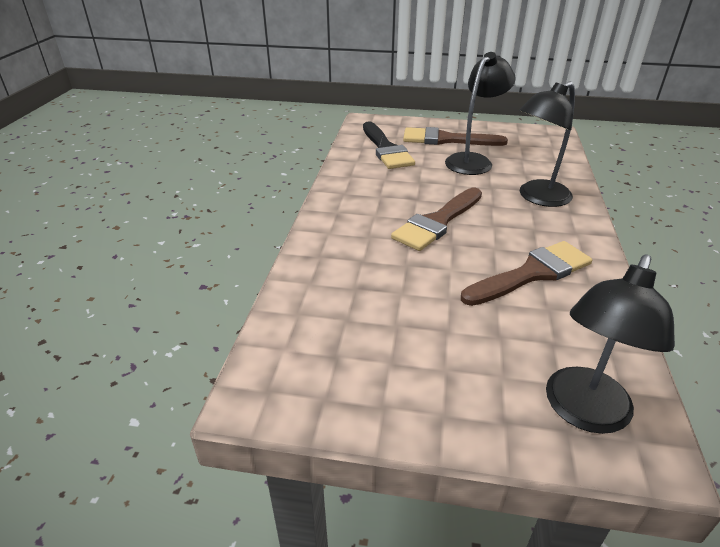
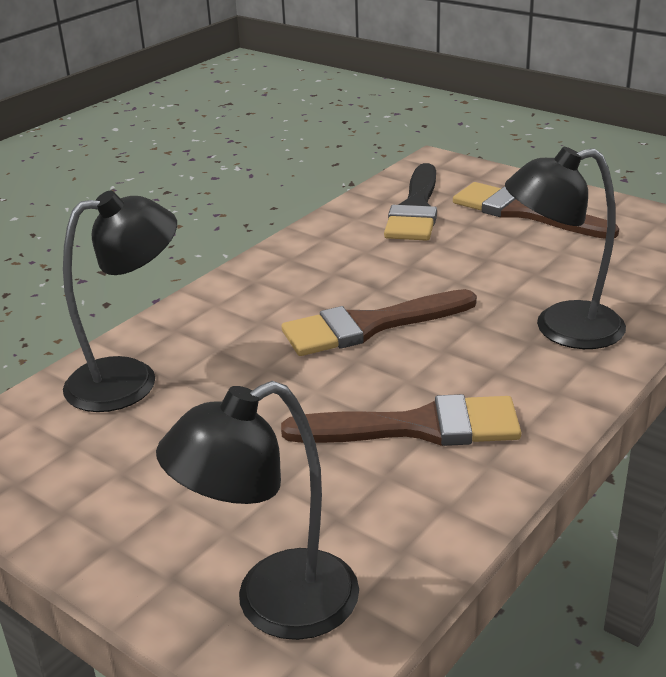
camera: 30 degrees right, 5 degrees down
(473, 160) = (527, 252): black lamp -> black lamp (130, 380)

